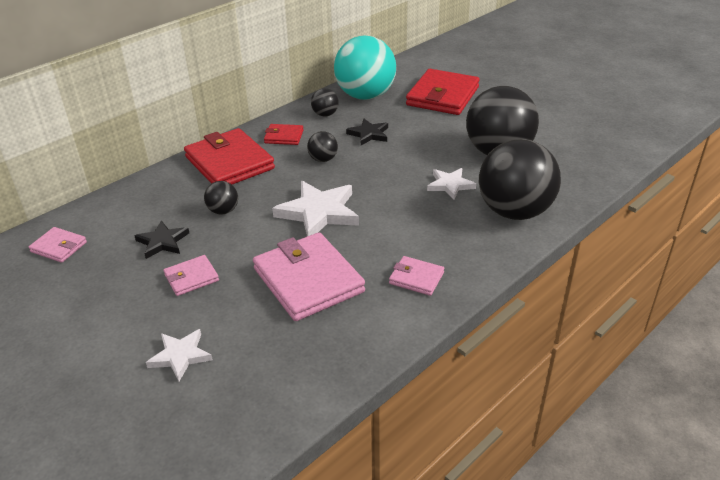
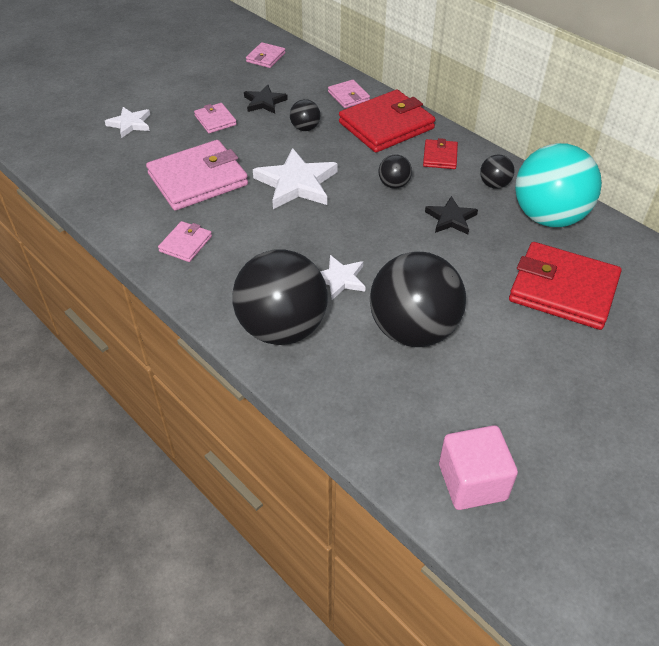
camera: 90 degrees right, 10 degrees up
(169, 185) = (348, 96): none -> pink wallet
(619, 135) = (472, 482): none -> pink cube

